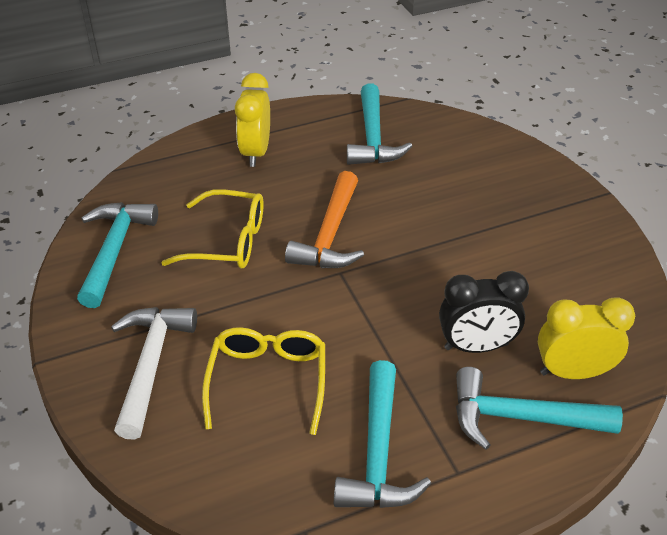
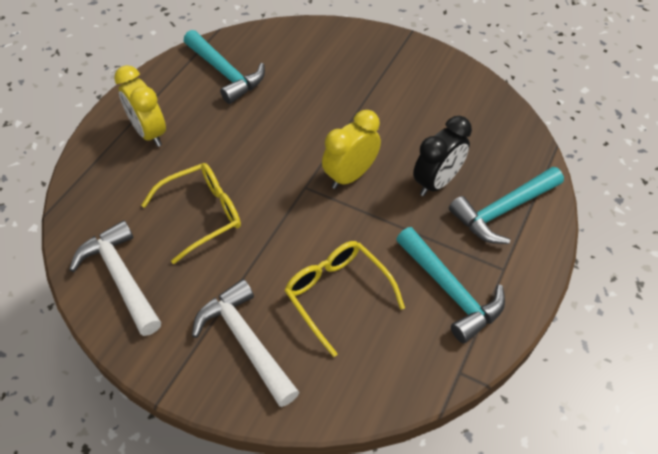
camera: 40 degrees left, 10 degrees up
(114, 250) = (121, 277): turquoise hammer -> white hammer
(330, 235) = (271, 164): orange hammer -> none
(573, 372) = (502, 162): yellow clock -> yellow clock (350, 175)

